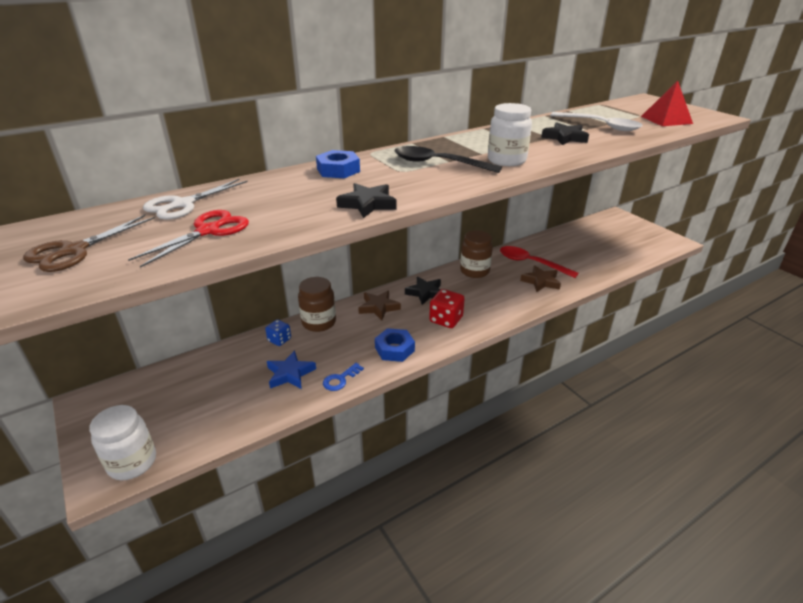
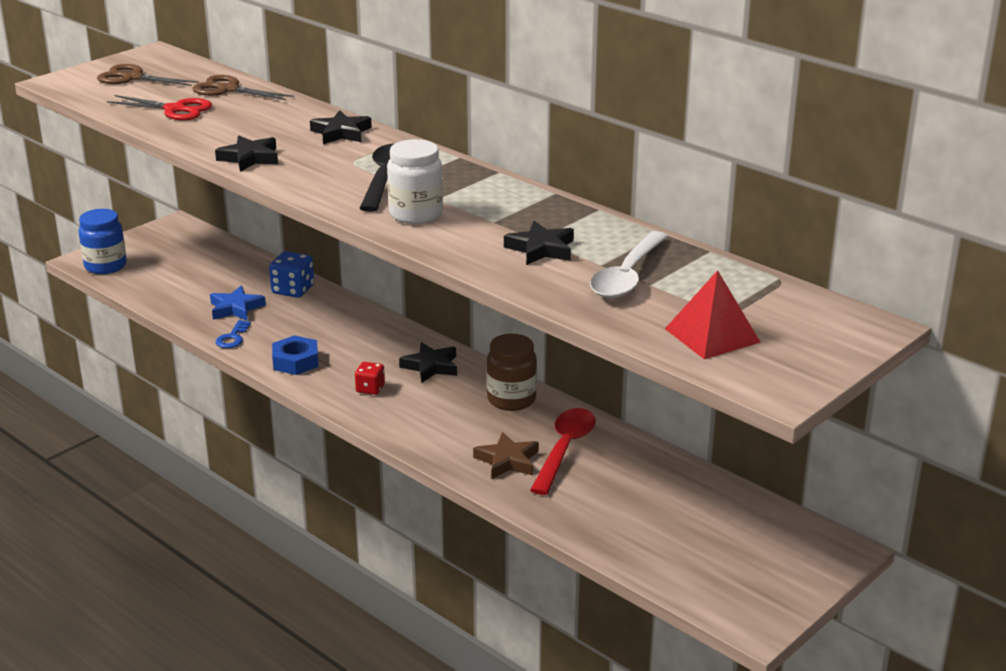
camera: 75 degrees right, 5 degrees down
(132, 462) = (105, 266): white jar -> blue jar
(183, 204) = (228, 89): white scissors -> brown scissors
(279, 340) = (293, 290): blue dice -> blue dice, size x1.57
(319, 322) = (334, 306): brown jar -> none
(338, 170) = (341, 133): blue nut -> black star
(340, 379) = (233, 338): blue key -> blue key turned 105 degrees counterclockwise
(379, 307) = (381, 338): brown star -> none
(446, 320) = (370, 389): red dice -> red dice, size x0.64

